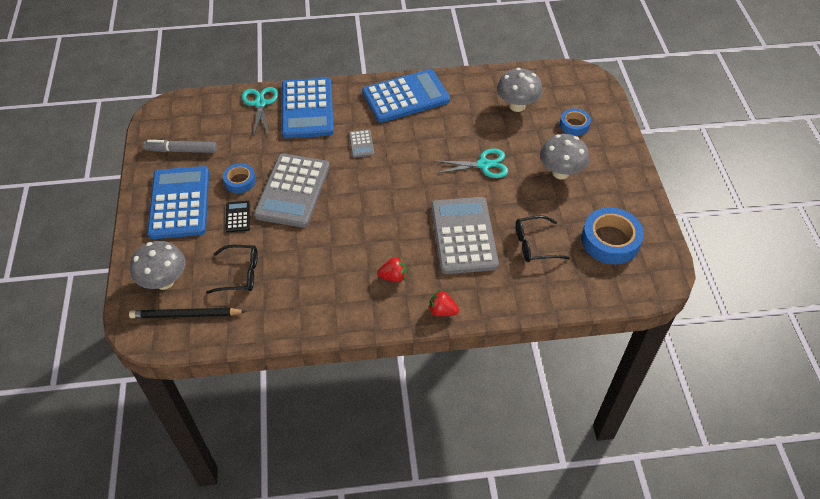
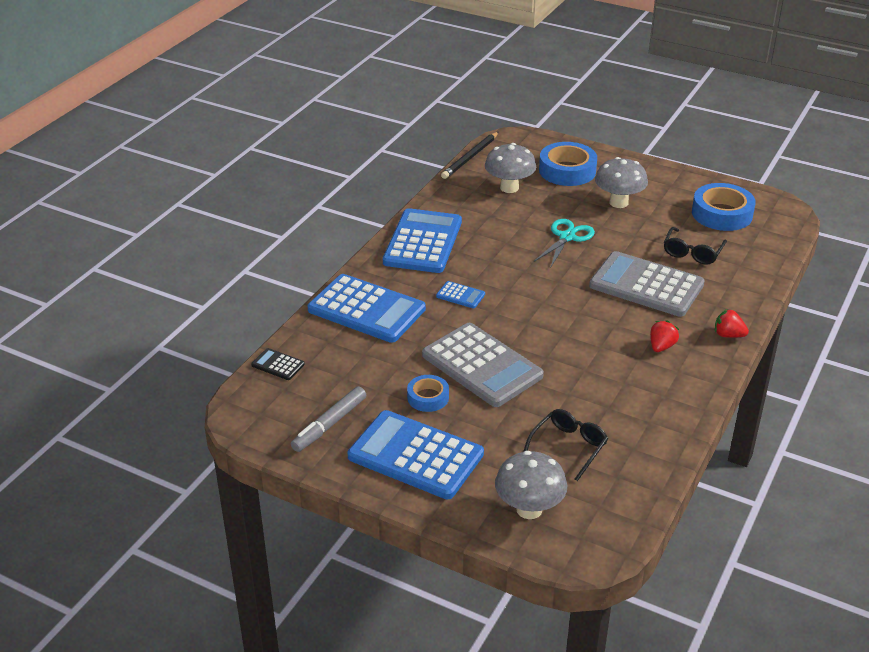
camera: 55 degrees left, 15 degrees down
(186, 315) = (594, 509): black pencil -> black pencil (470, 157)
(238, 217) = (482, 418): black calculator -> black calculator (278, 365)
(260, 103) = (319, 338): turquoise scissors -> none
(361, 144) = (460, 295): grey calculator -> blue calculator
(442, 311) = (728, 335): red strawberry -> red strawberry turned 60 degrees clockwise
(574, 125) = (567, 170): blue tape -> blue tape, size x1.75

